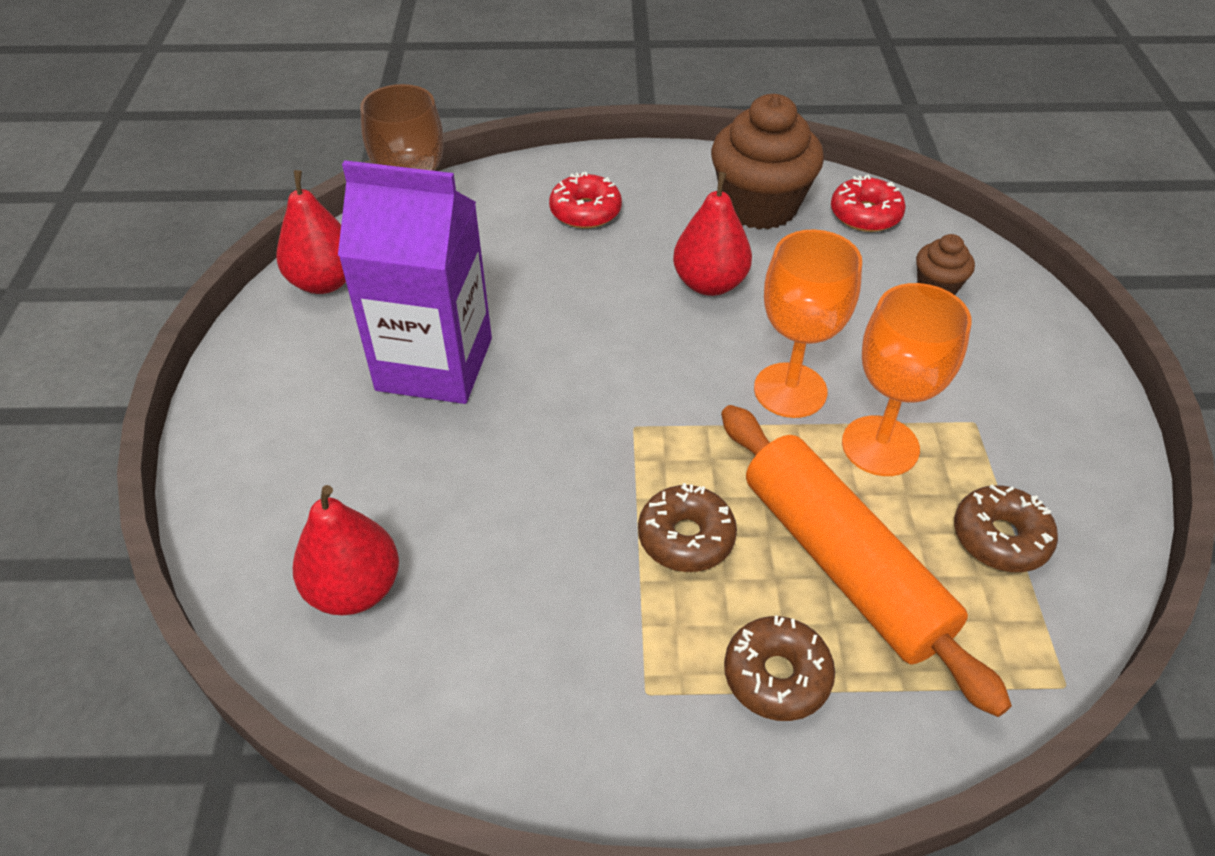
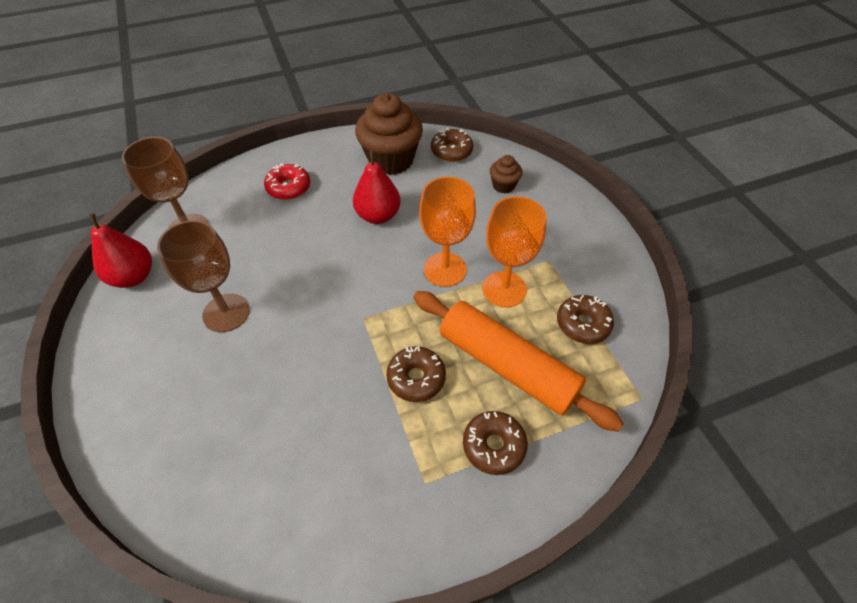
camera: 20 degrees left, 5 degrees up
(355, 589) = (224, 479): red pear -> none
(434, 364) = (226, 313): purple carton -> brown goblet
(865, 215) = (451, 151): red donut -> brown donut

